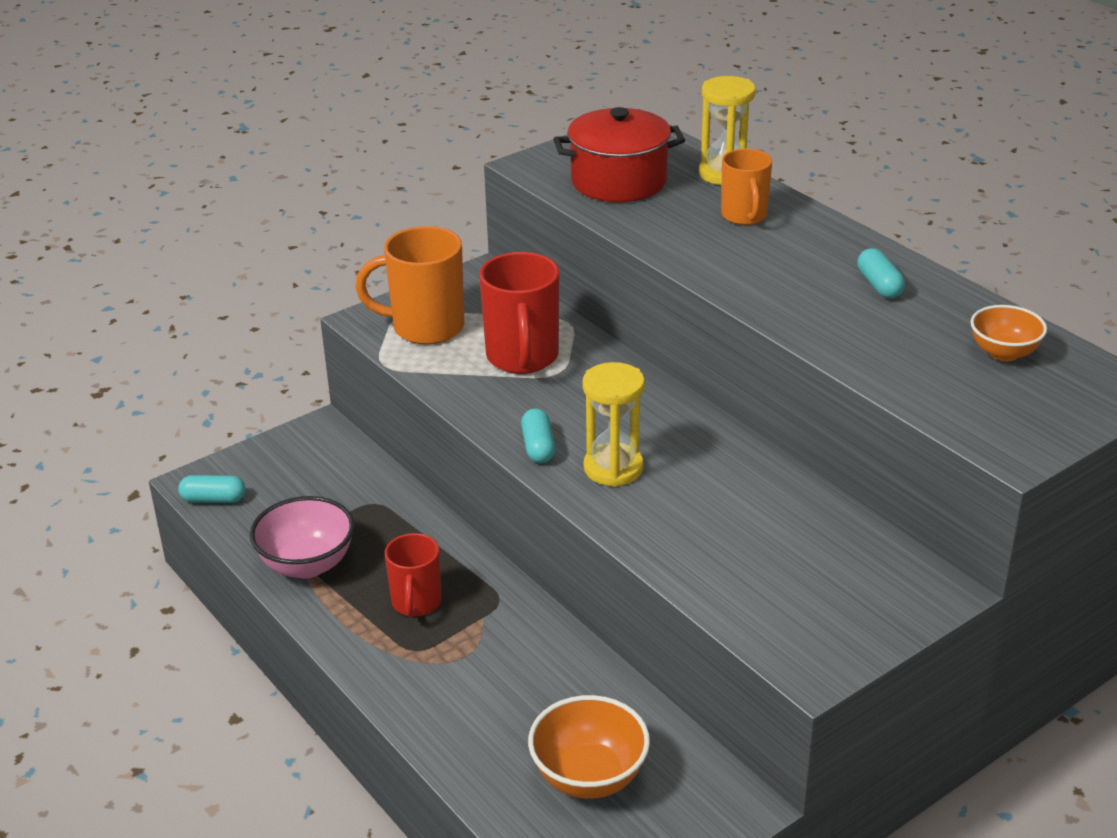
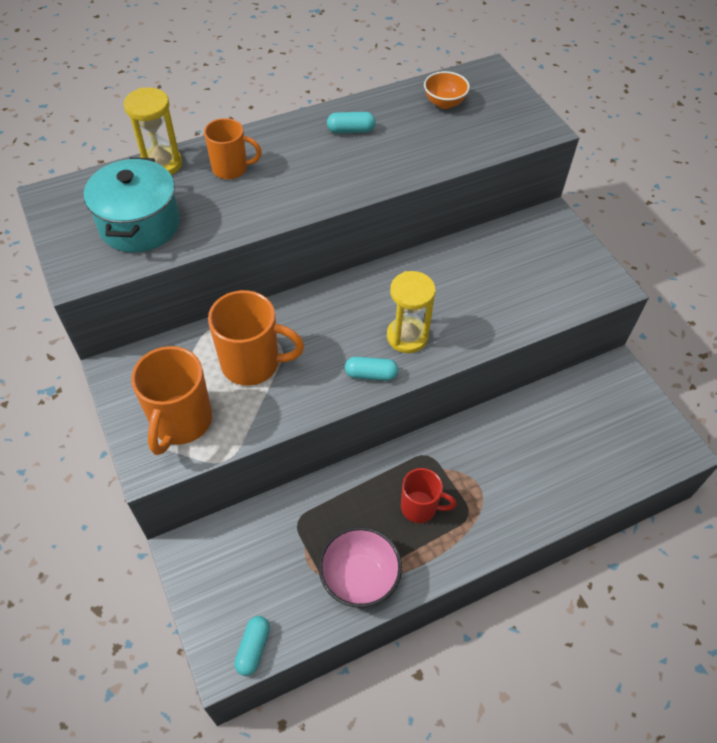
camera: 80 degrees left, 20 degrees up
(522, 358) = (252, 363): red mug -> orange mug
(589, 777) = (592, 435): orange bowl -> none
(619, 181) = (140, 224): red pot -> turquoise pot

